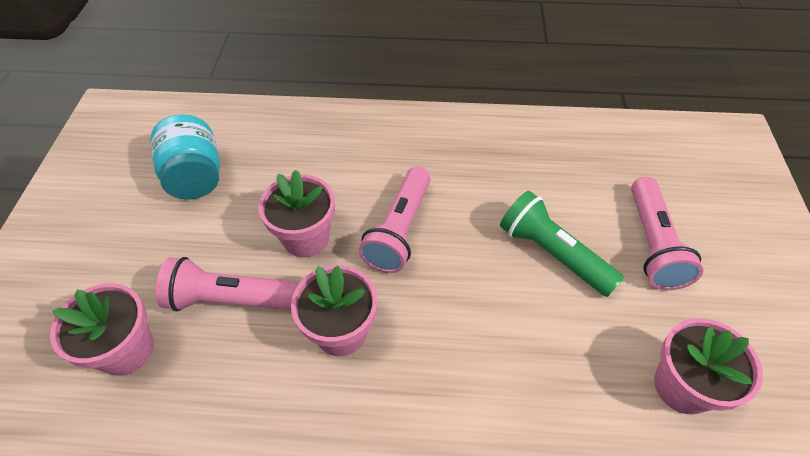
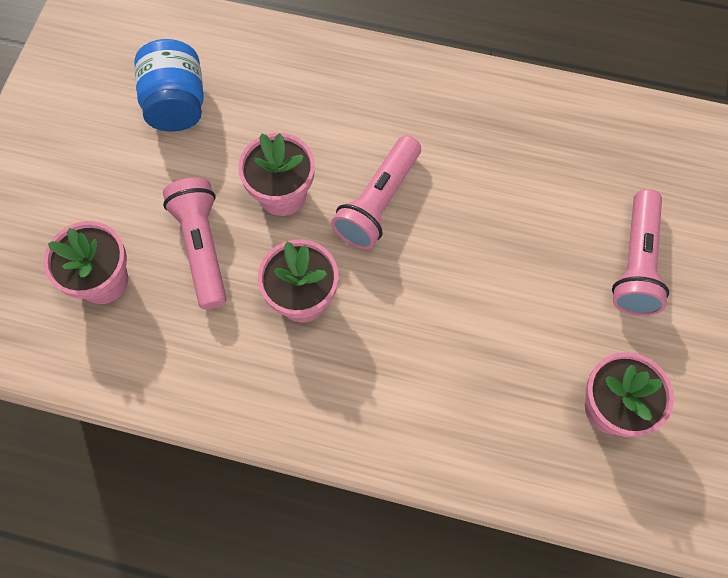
camera: 10 degrees right, 15 degrees up
(195, 177) = (176, 104): turquoise jar -> blue jar
(231, 299) = (202, 248): pink flashlight -> pink flashlight turned 60 degrees clockwise
(553, 254) = (529, 256): green flashlight -> none

